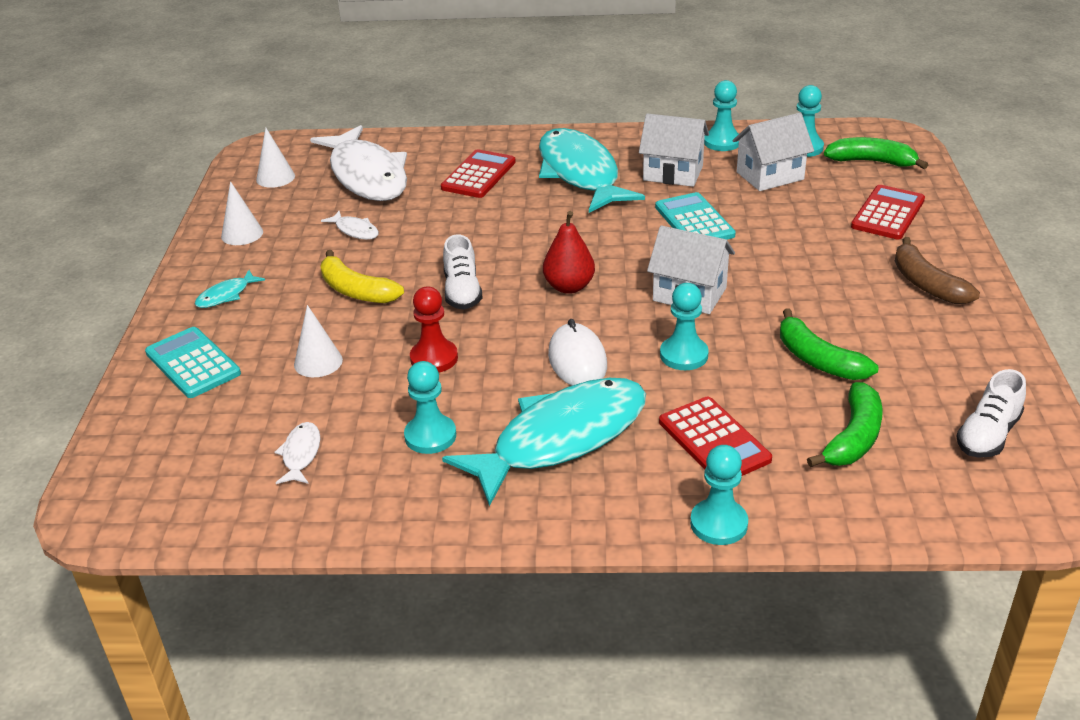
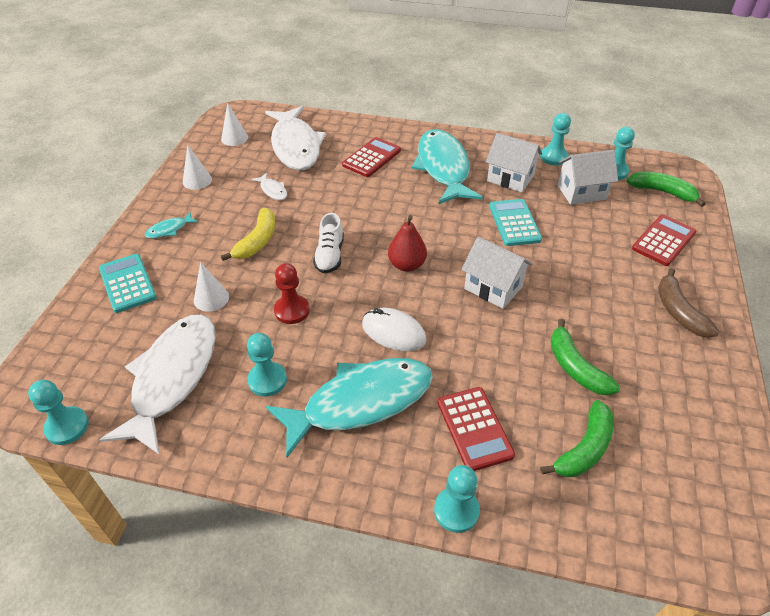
camera: 10 degrees right, 10 degrees up
(301, 454) = (172, 377): white fish -> white fish, size x2.50
(356, 290) = (257, 241): yellow banana -> yellow banana turned 120 degrees counterclockwise
(577, 360) = (393, 332): white mouse -> white mouse turned 60 degrees counterclockwise
(684, 355) = (473, 343): turquoise pawn -> turquoise pawn (67, 427)
(988, 435) = (695, 469): white shoe -> none

